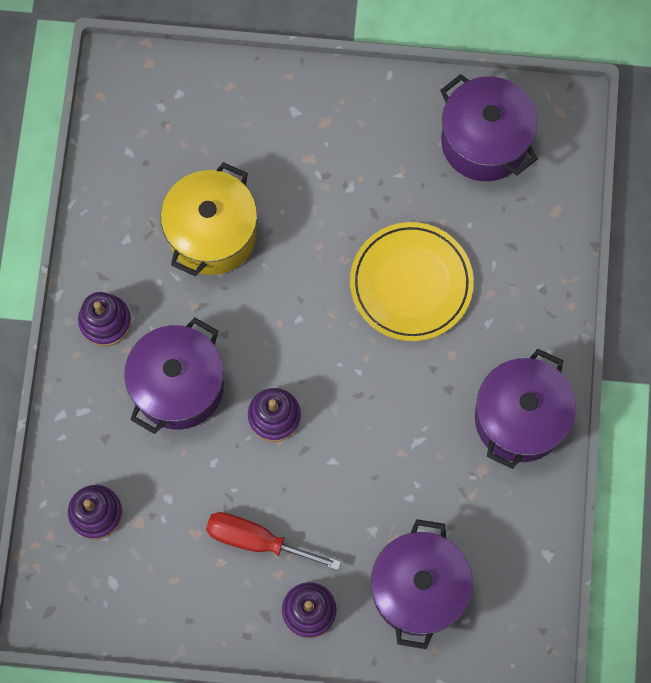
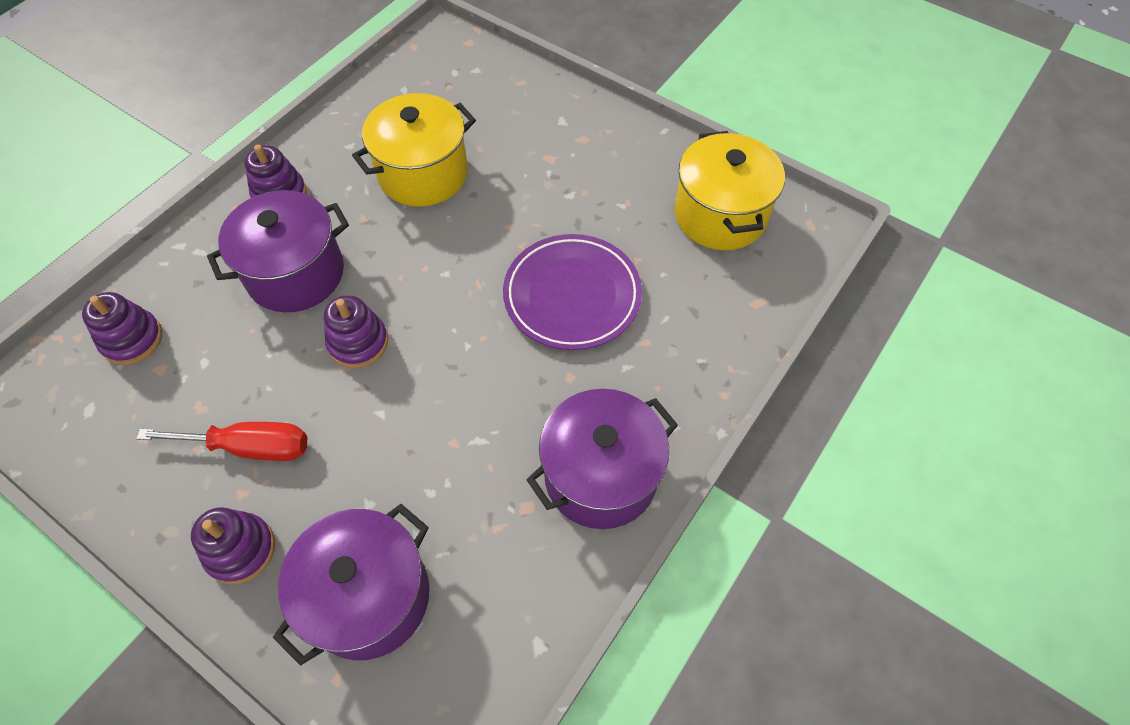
camera: 30 degrees right, 15 degrees down
(257, 540) = (249, 447): red screwdriver -> red screwdriver turned 135 degrees clockwise
(411, 283) = (572, 295): yellow plate -> purple plate
(484, 142) = (720, 215): purple pot -> yellow pot

